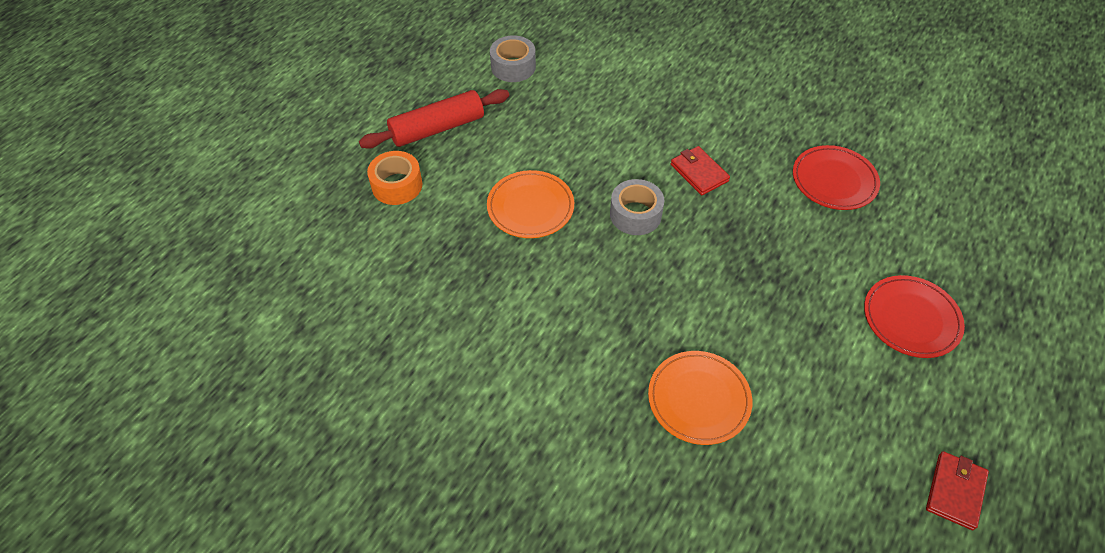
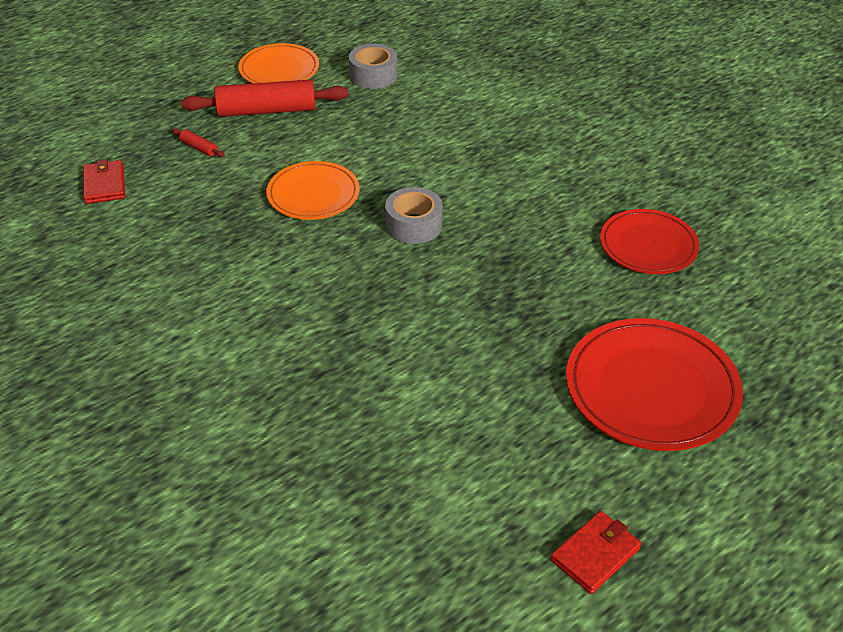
camera: 20 degrees right, 10 degrees down
(397, 185) = (199, 148): orange tape -> red rolling pin
(699, 173) = (504, 205): red wallet -> red wallet (104, 185)
(699, 399) = (373, 395): orange plate -> orange plate (279, 69)
(911, 319) = (651, 389): red plate -> red plate, size x1.55

